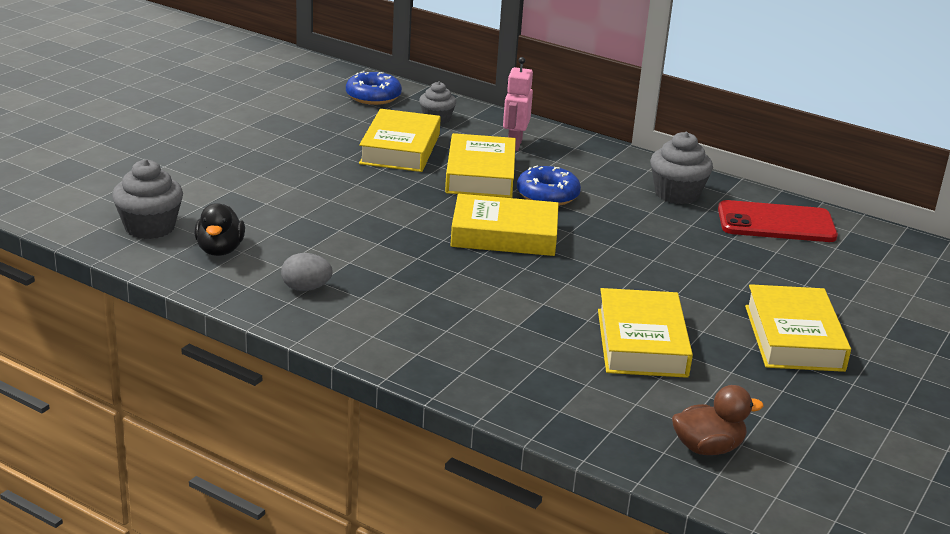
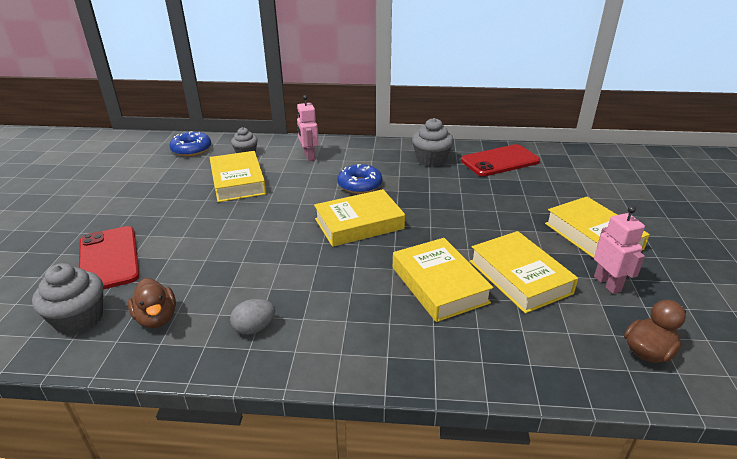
camera: 25 degrees left, 5 degrees up
(207, 185) = (109, 259): none -> red phone
(220, 250) = (157, 318): black duck -> brown duck
(480, 174) = (306, 184): yellow book -> yellow book (439, 285)
(744, 383) = (607, 284): none -> pink robot

